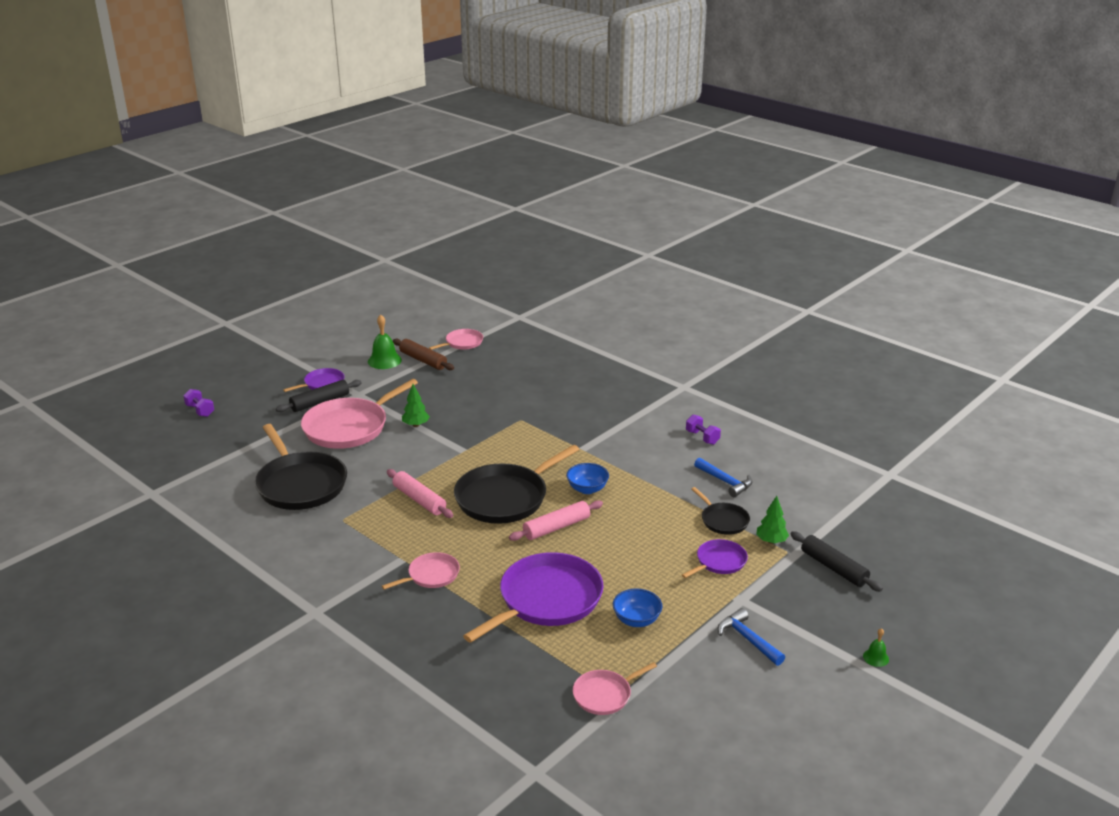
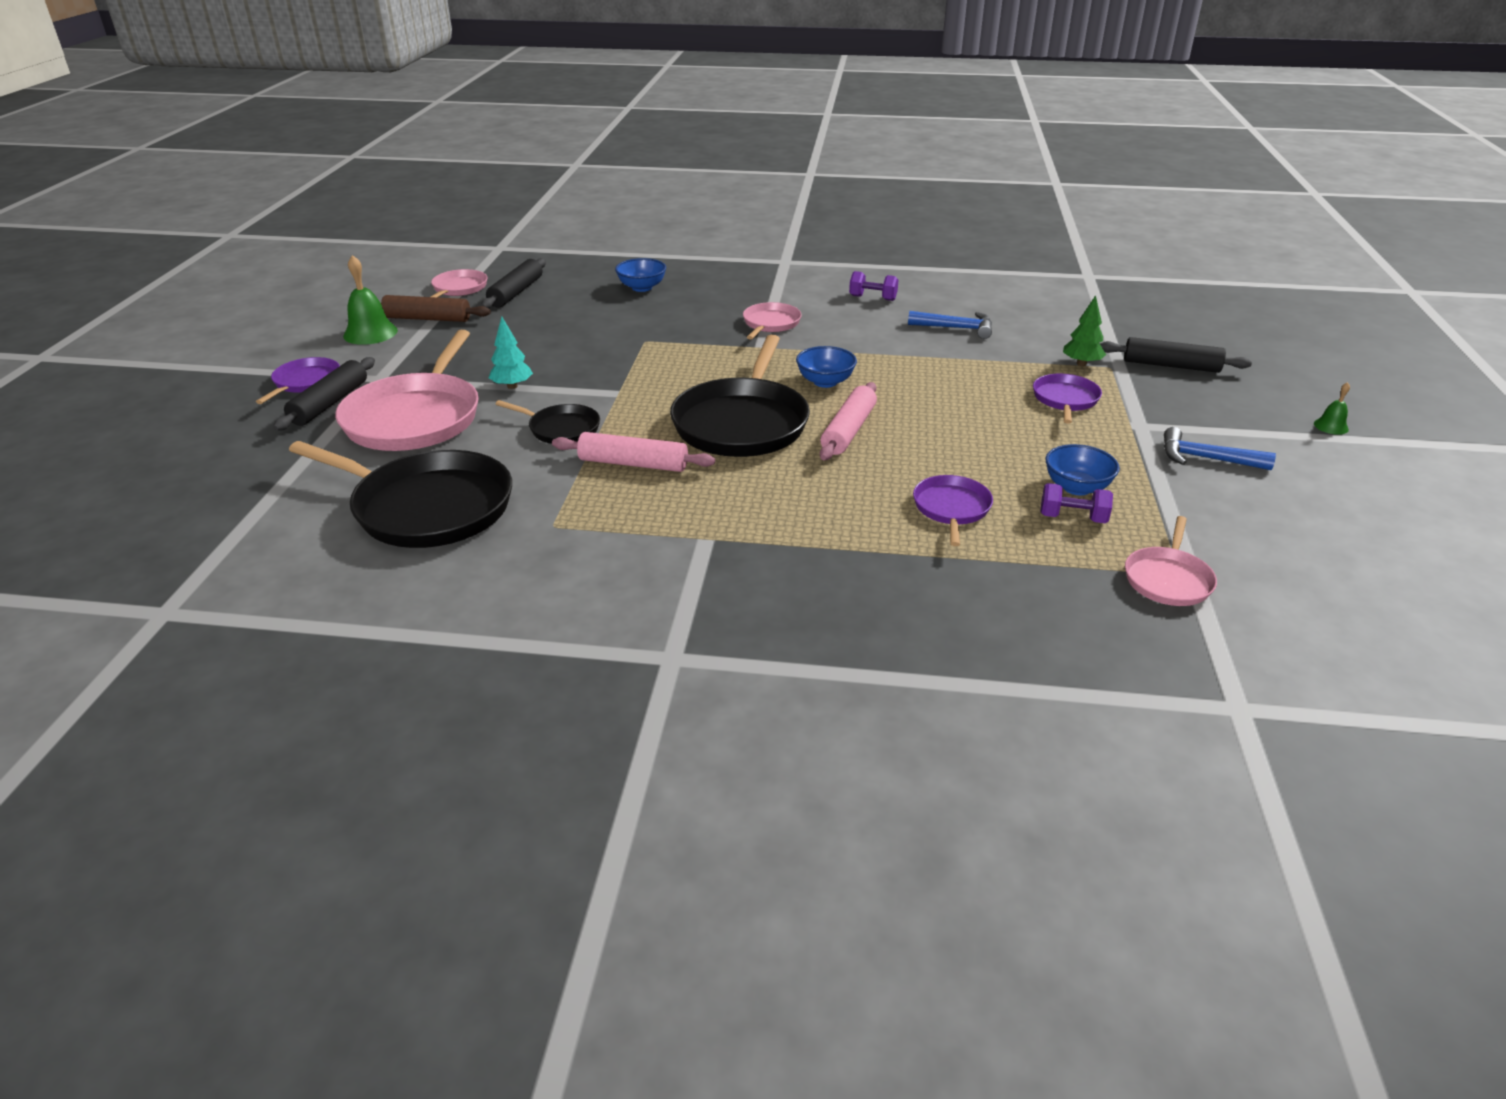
camera: 35 degrees left, 5 degrees up
(200, 410) = (125, 473): purple dumbbell -> purple dumbbell (1072, 518)
(416, 425) = (512, 386): green tree -> turquoise tree
(431, 575) = (772, 541): pink pan -> pink pan (770, 324)
(490, 357) = (516, 292): none -> black rolling pin
(546, 600) = (951, 509): purple pan -> purple pan, size x0.51
(566, 378) = (642, 287): none -> blue bowl
(723, 520) = (1008, 362): black pan -> black pan (561, 429)

